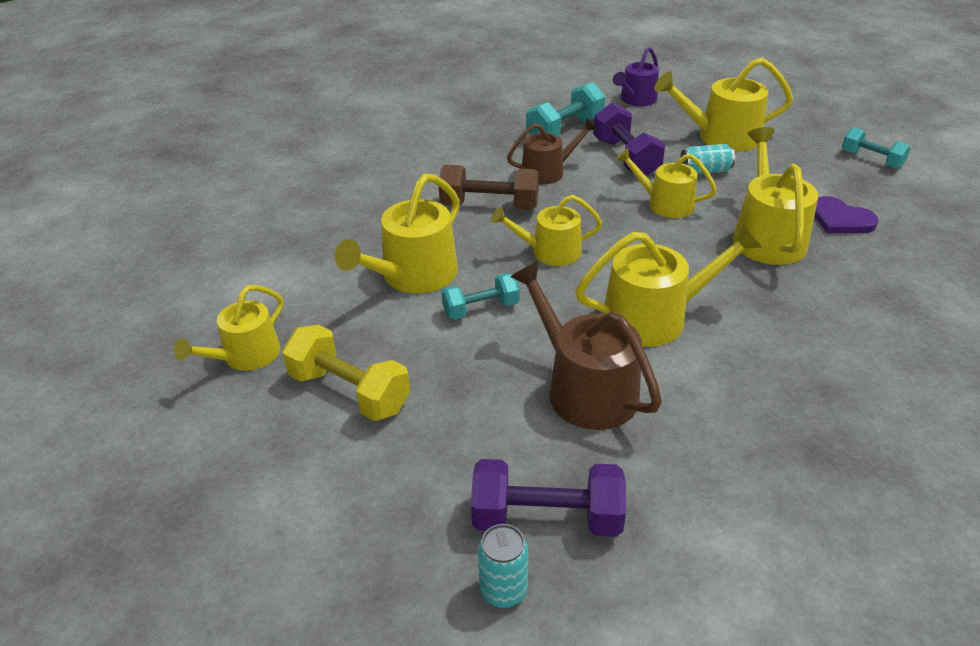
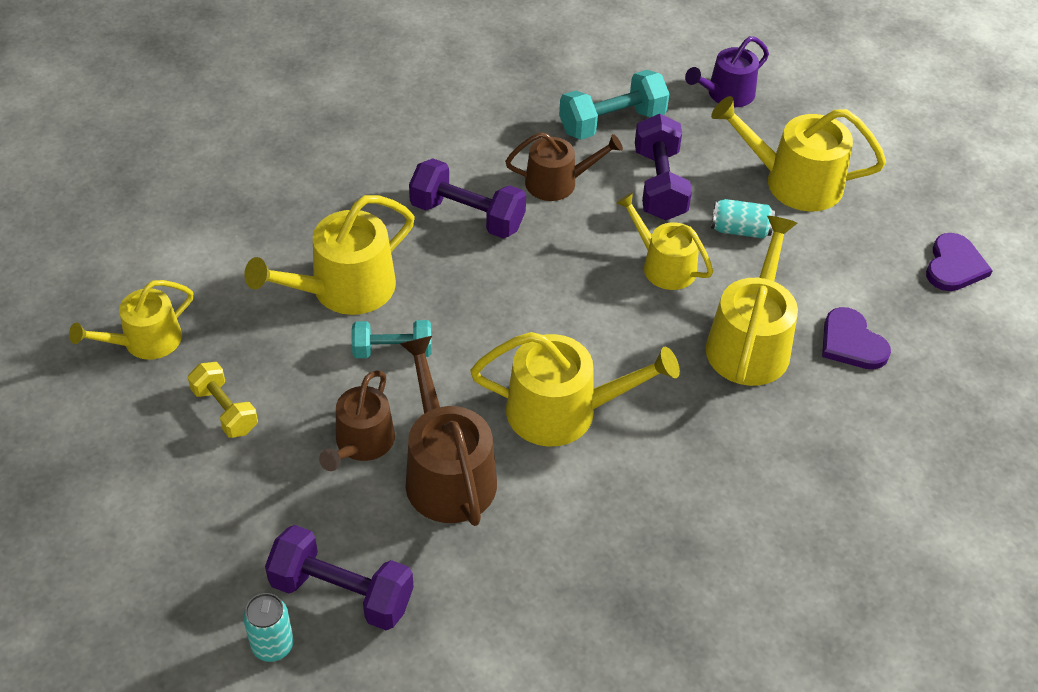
camera: 15 degrees right, 10 degrees up
(349, 392) = (225, 410): yellow dumbbell -> yellow dumbbell, size x0.65
(489, 206) = (467, 216): brown dumbbell -> purple dumbbell
(493, 385) = (361, 443): none -> brown watering can
(550, 252) = (500, 297): yellow watering can -> none
(871, 160) = (954, 266): turquoise dumbbell -> purple heart

